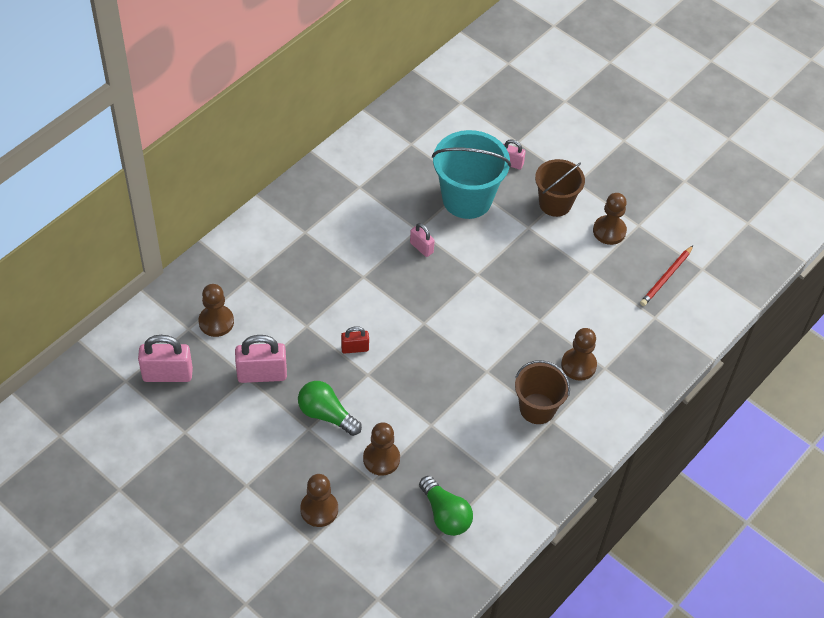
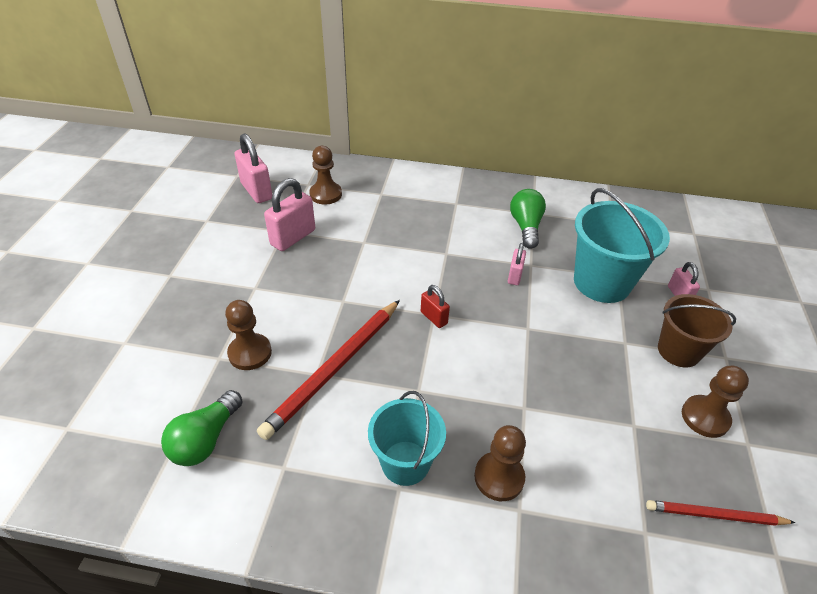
camera: 60 degrees right, 10 degrees down
(262, 374) = (293, 237): pink padlock -> pink padlock turned 75 degrees clockwise
(319, 509) = (164, 333): brown pawn -> none
(326, 414) = (277, 293): green light bulb -> green light bulb (526, 227)
(355, 348) = (364, 280): red padlock -> red padlock (434, 318)
(434, 411) = (335, 369): none -> red pencil
(537, 408) = (405, 463): brown bucket -> turquoise bucket

